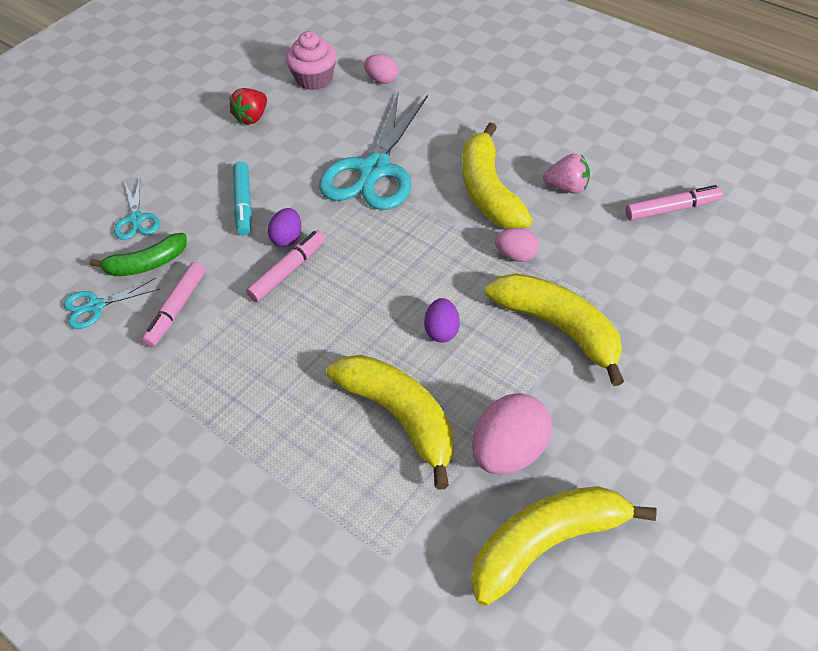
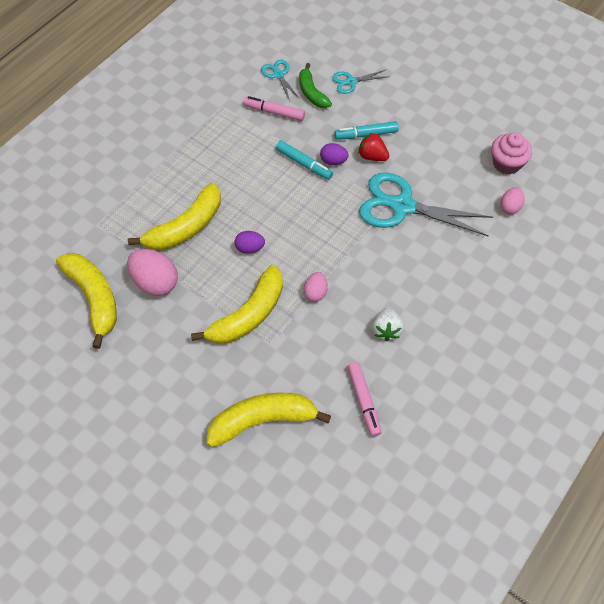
camera: 85 degrees right, 10 degrees up
(252, 117) = (457, 130): red strawberry -> red strawberry (372, 156)
(288, 271) = (304, 164): pink marker -> turquoise marker
(489, 192) = (381, 278): yellow banana -> yellow banana (262, 420)
(567, 188) = (386, 330): pink strawberry -> white strawberry

